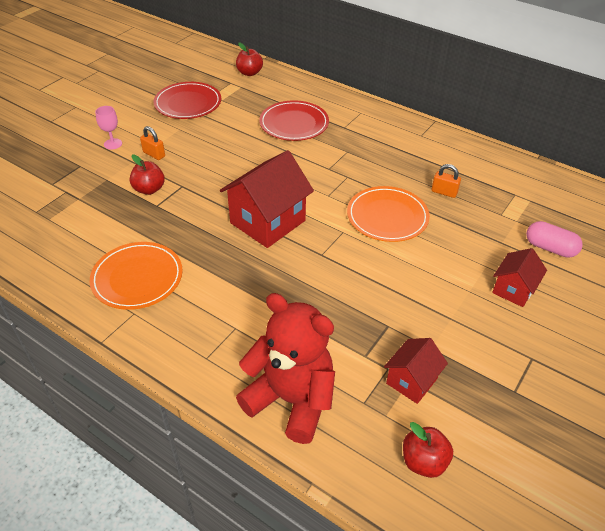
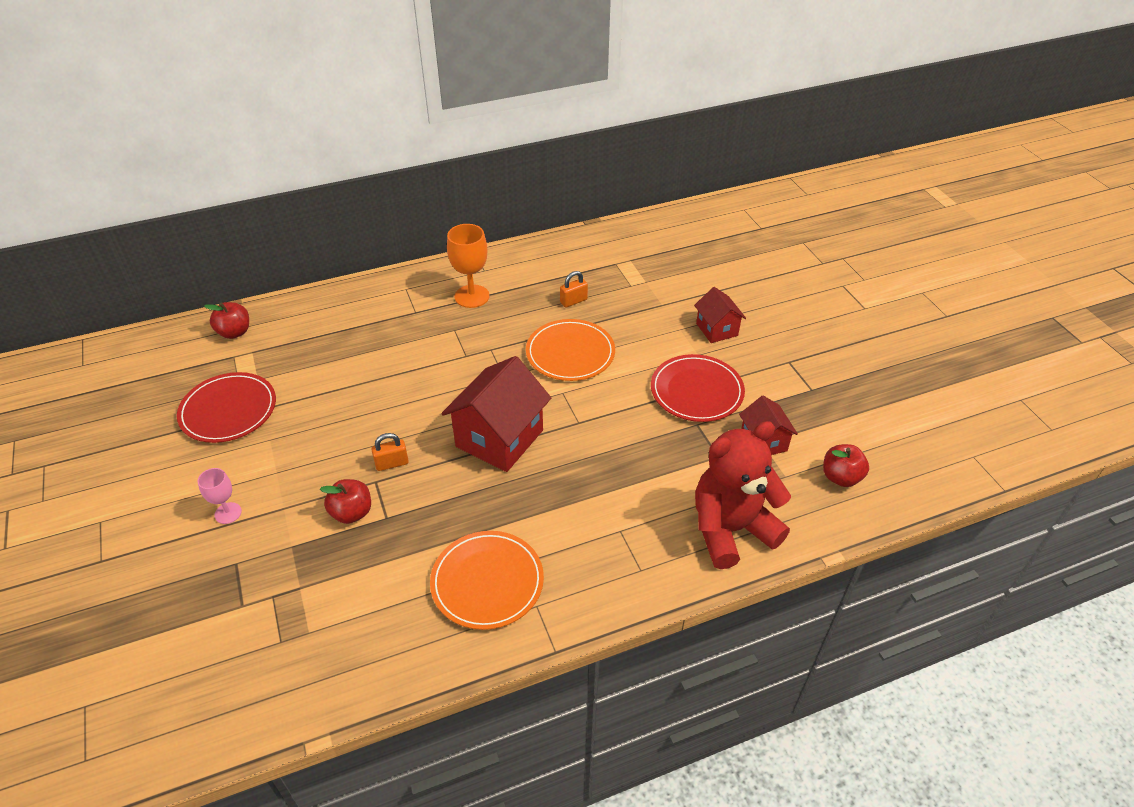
camera: 55 degrees left, 0 degrees up
(154, 154) = (292, 482): orange padlock -> orange padlock (392, 463)
(267, 222) = (499, 438): red house -> red house turned 45 degrees clockwise
(294, 123) = (368, 344): red plate -> red plate (696, 391)
(388, 143) = (472, 296): none -> orange goblet
(550, 248) = (691, 283): pink capsule -> none

